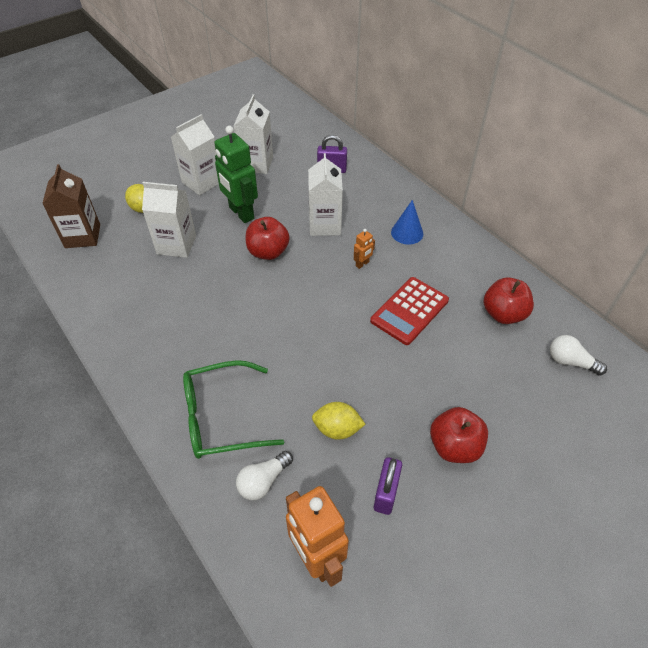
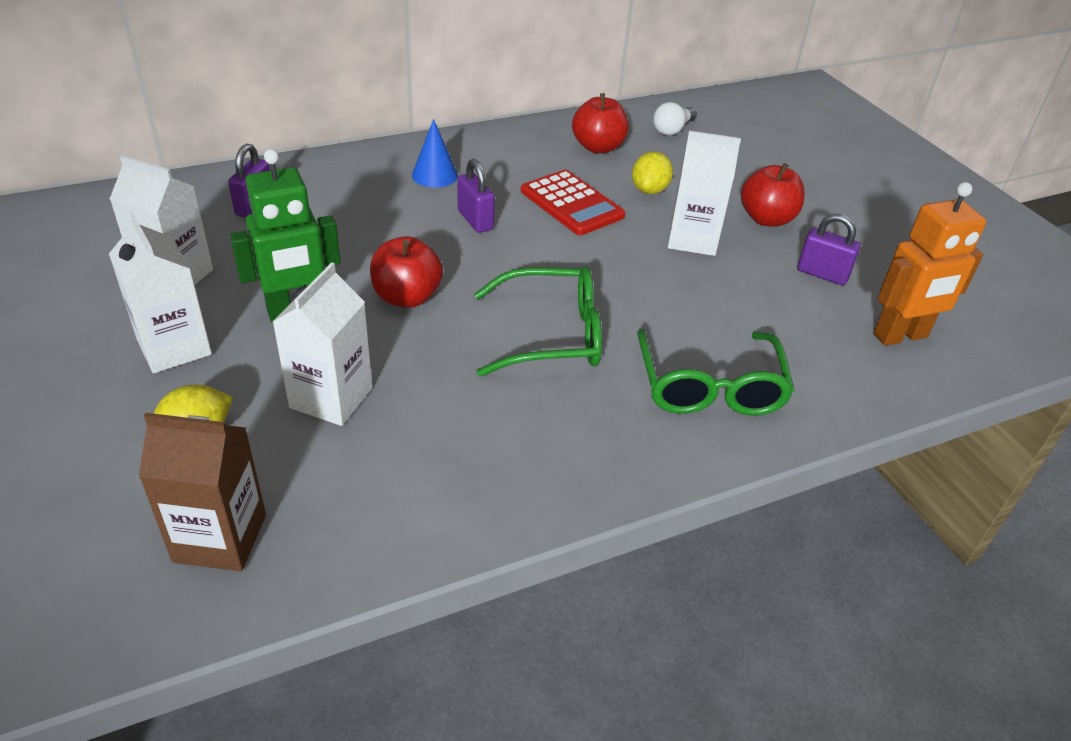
camera: 80 degrees left, 10 degrees down
(252, 325) = (551, 335): none -> green glasses
(263, 481) = (807, 362): white light bulb -> none
(325, 225) = (378, 235): white carton -> white carton (692, 239)
(337, 429) = (738, 291): yellow lemon -> yellow lemon (649, 190)
(362, 264) = (475, 220): orange robot -> purple padlock

